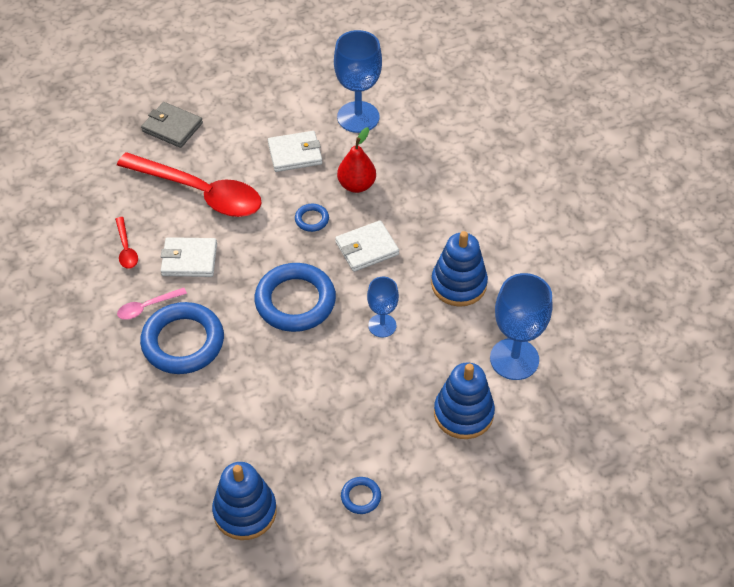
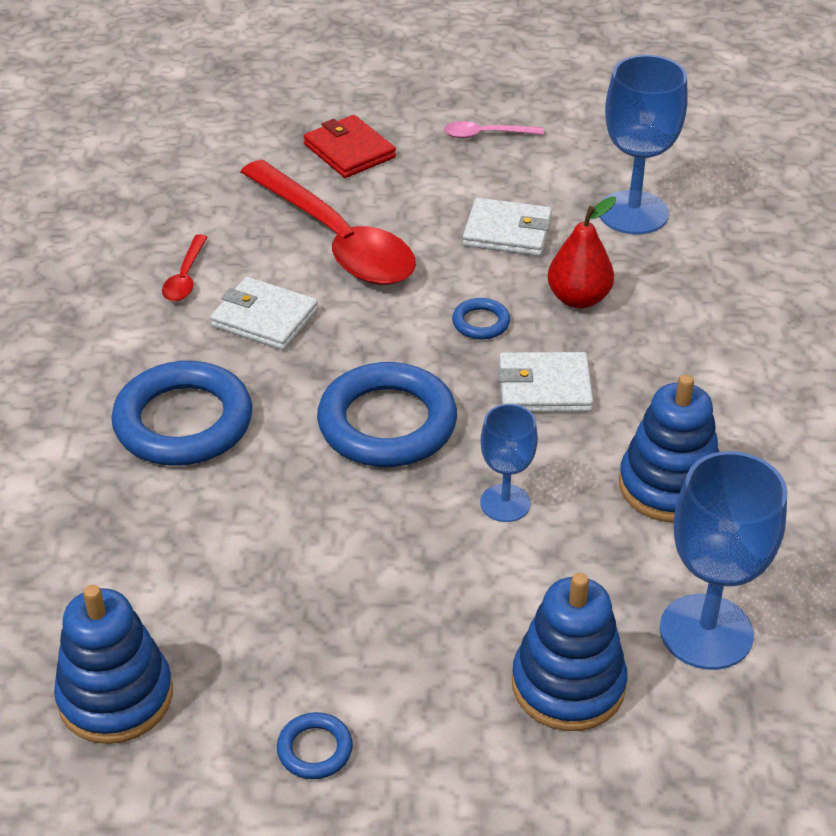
camera: 25 degrees right, 10 degrees down
(147, 307) = (164, 359): pink spoon -> pink spoon (486, 134)
(172, 127) = (349, 151): grey wallet -> red wallet

